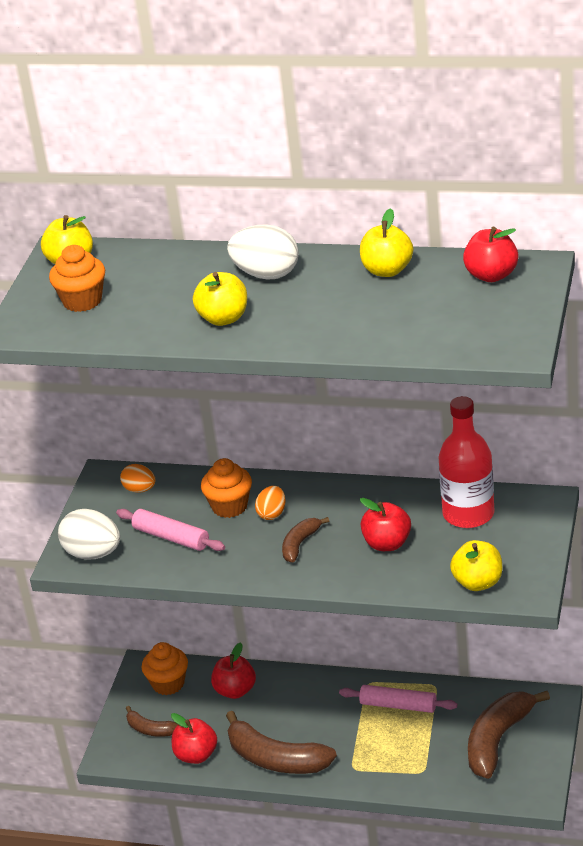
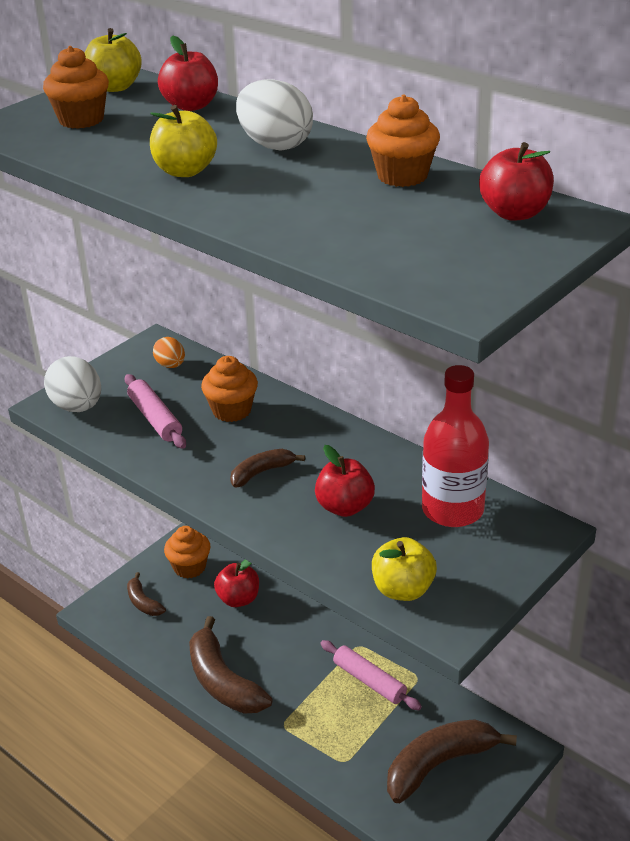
camera: 25 degrees right, 0 degrees up
(196, 755) = (160, 644): red apple -> red apple (191, 106)
(272, 514) = (263, 432): orange egg -> none
(387, 270) = (402, 176): yellow apple -> orange cupcake

